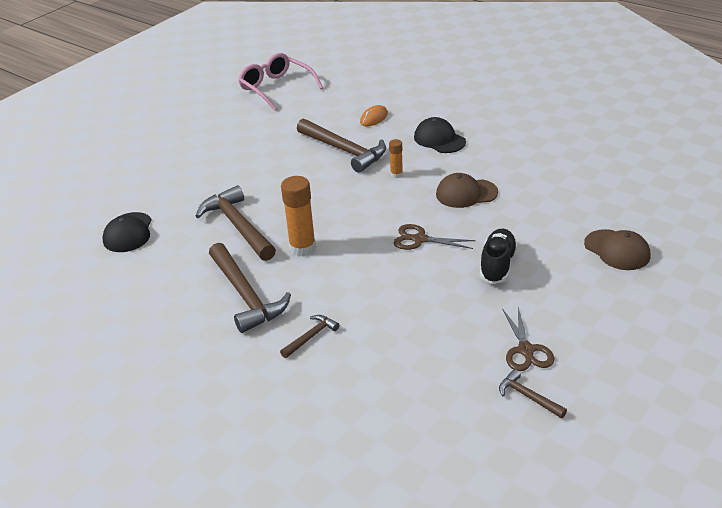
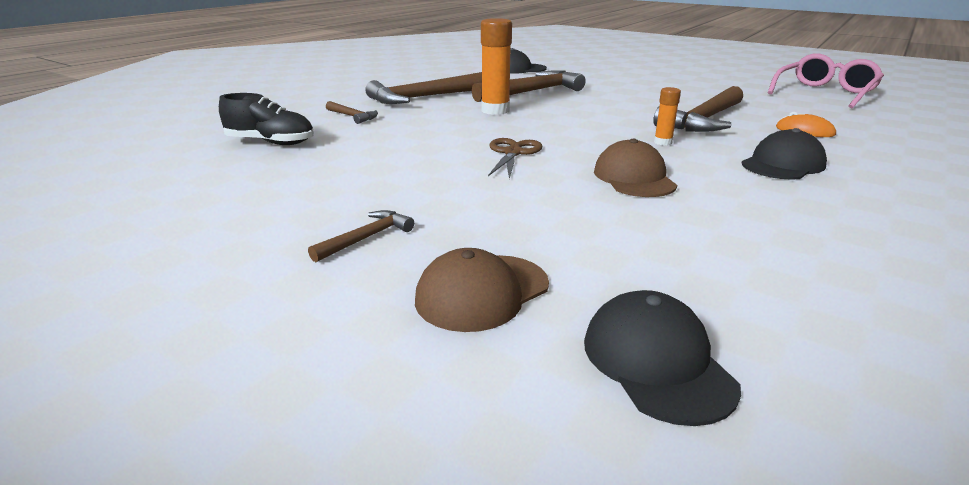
camera: 85 degrees right, 10 degrees down
(497, 265) = (450, 192): black shoe -> black shoe (270, 142)
(526, 350) = (260, 202): brown scissors -> none
(528, 397) = (175, 200): brown hammer -> brown hammer (366, 238)
(654, 209) = (657, 362): none -> black cap

